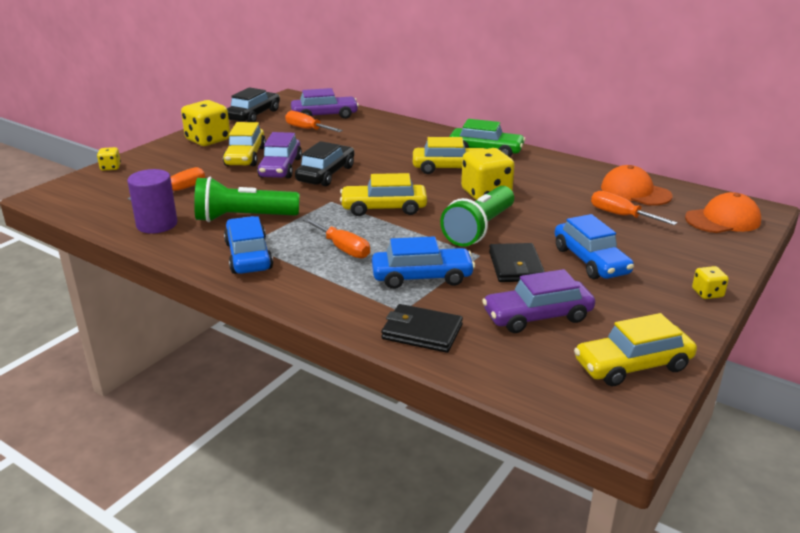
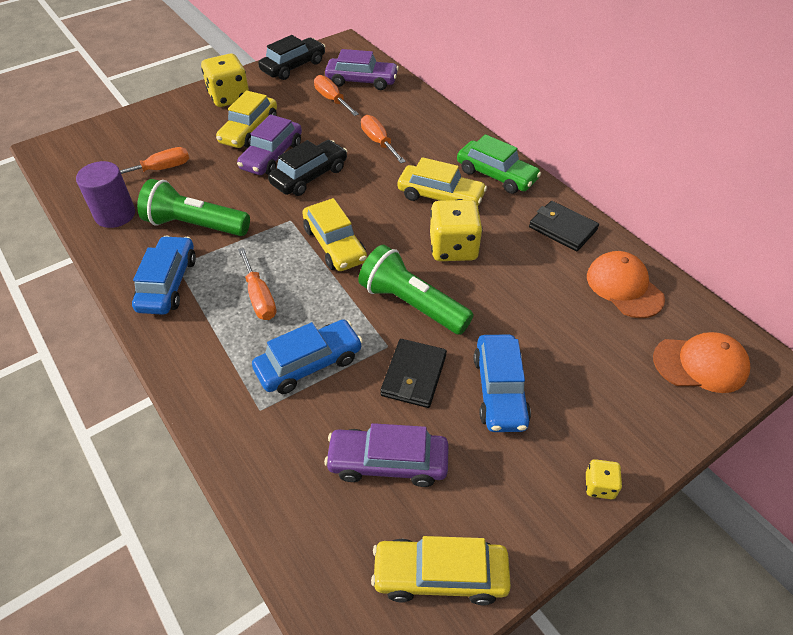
camera: 20 degrees right, 20 degrees up
(110, 167) = (122, 120): yellow dice -> none
(384, 208) = (335, 244): yellow car -> yellow car turned 135 degrees counterclockwise
(422, 277) = (309, 364): blue car -> blue car turned 45 degrees counterclockwise
(422, 332) = (260, 448): black wallet -> black wallet (562, 228)
(479, 229) = (412, 304): green flashlight -> green flashlight turned 75 degrees clockwise
(621, 215) = (582, 324): orange screwdriver -> orange screwdriver (378, 142)

